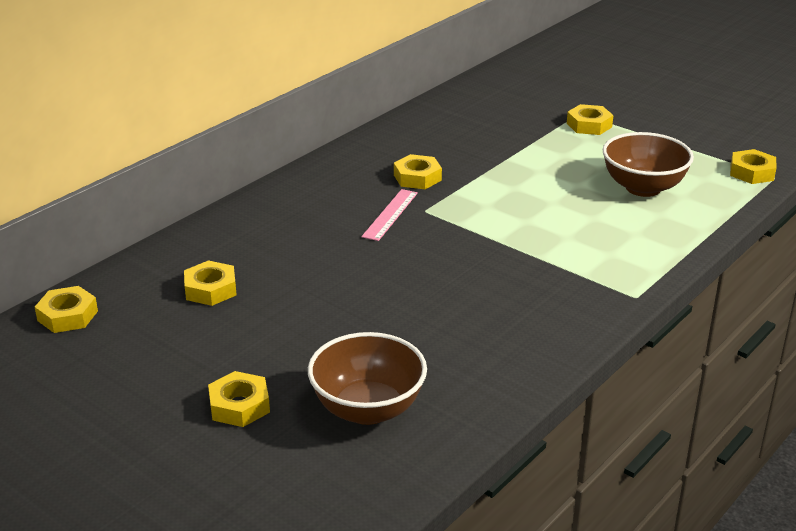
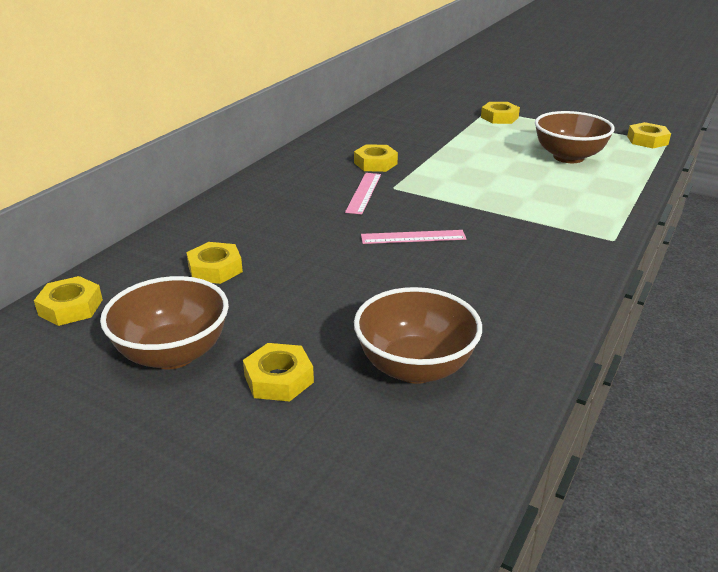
camera: 10 degrees left, 0 degrees up
(151, 371) = (173, 354): none -> brown bowl
(422, 273) = (413, 237): none -> pink ruler

